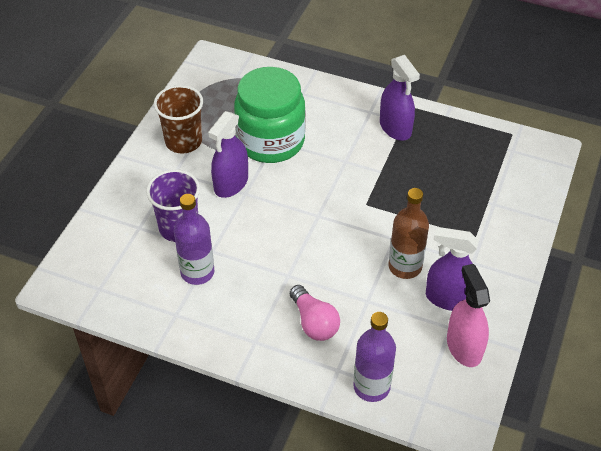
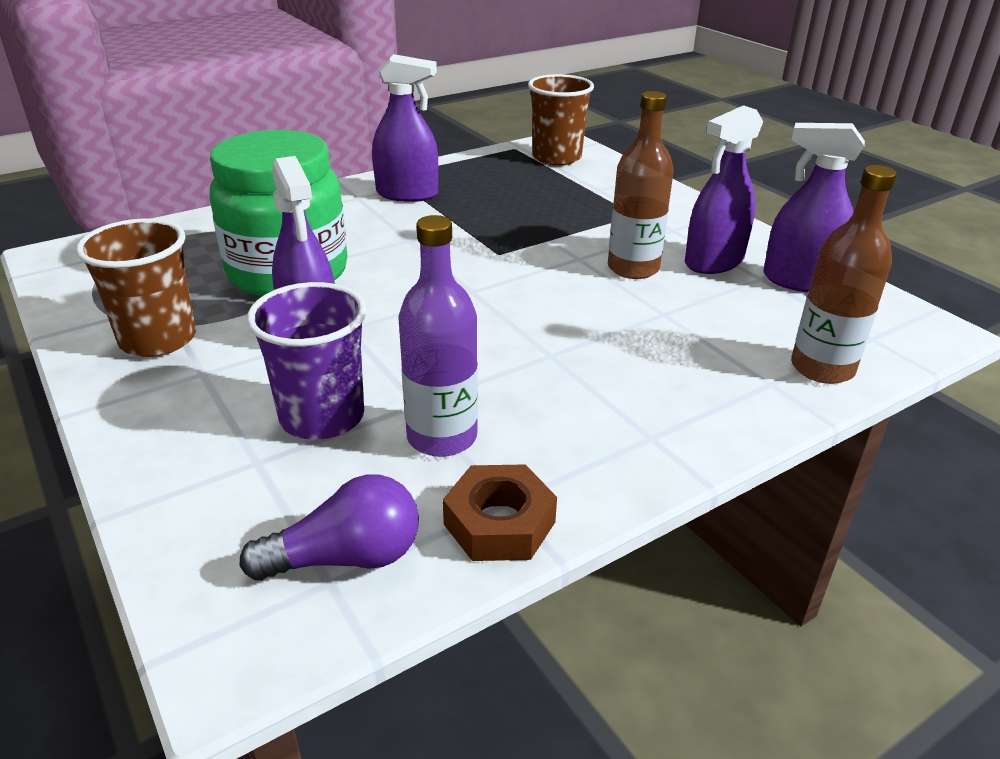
camera: 55 degrees left, 15 degrees down
(113, 286) = (346, 558): none -> purple light bulb
(162, 319) = (499, 523): none -> brown nut
(314, 322) = (662, 368): pink light bulb -> none
(371, 386) = (822, 368): purple bottle -> brown bottle
(464, 347) = (800, 281): pink spray bottle -> purple spray bottle
(520, 160) = (556, 158): none -> brown cup

